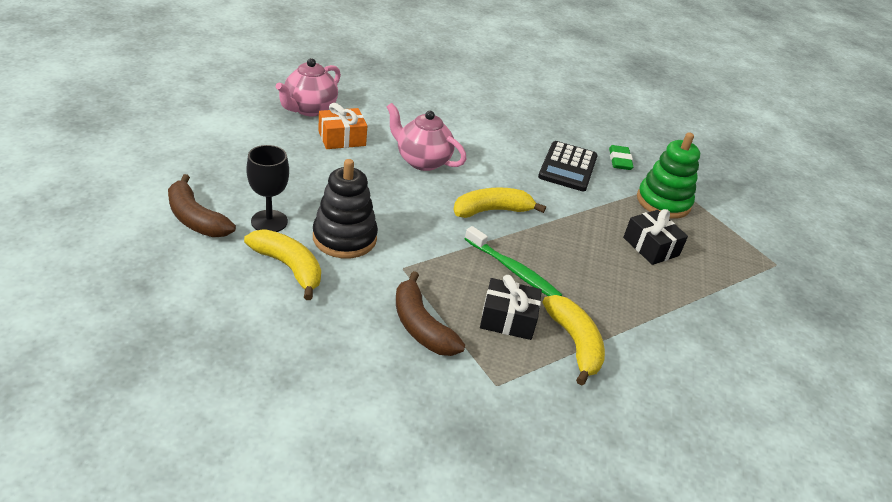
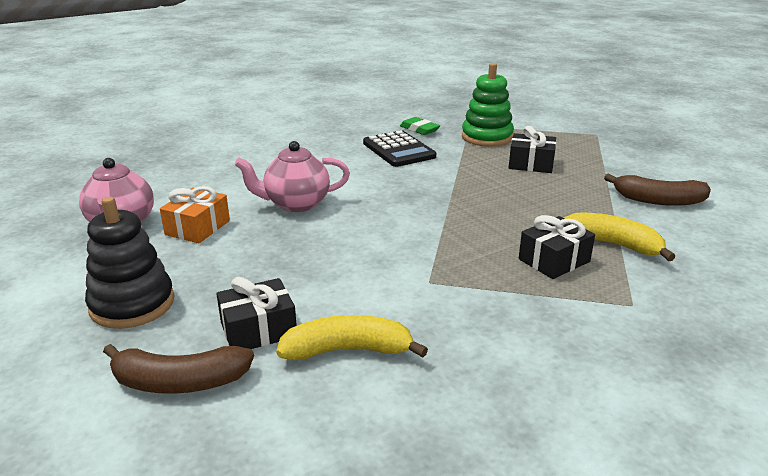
camera: 40 degrees left, 10 degrees down
(269, 221) = (258, 330): black goblet -> black gift
(344, 238) = (347, 294): black stacking toy -> black stacking toy (132, 304)
(421, 326) = (520, 309): brown banana -> brown banana (658, 200)
(492, 210) = (408, 204): yellow banana -> none
(513, 270) = (494, 229): green toothbrush -> none

